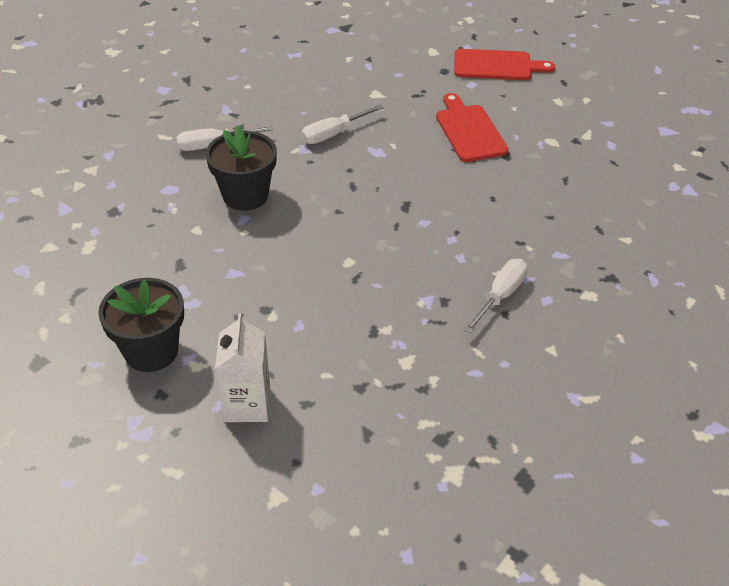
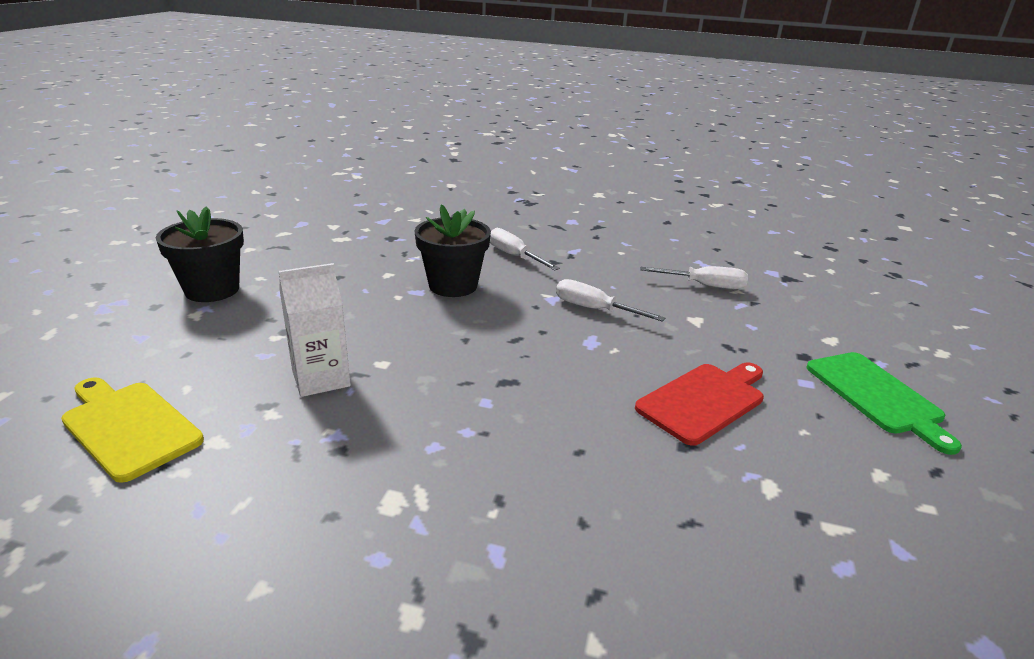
camera: 65 degrees right, 15 degrees down
(247, 404) = (139, 351): white carton -> white carton (321, 378)
(365, 408) = (129, 427): none -> yellow cutting board
(496, 66) = (876, 395): red cutting board -> green cutting board
(501, 295) = (369, 502): white screwdriver -> white screwdriver (705, 286)

